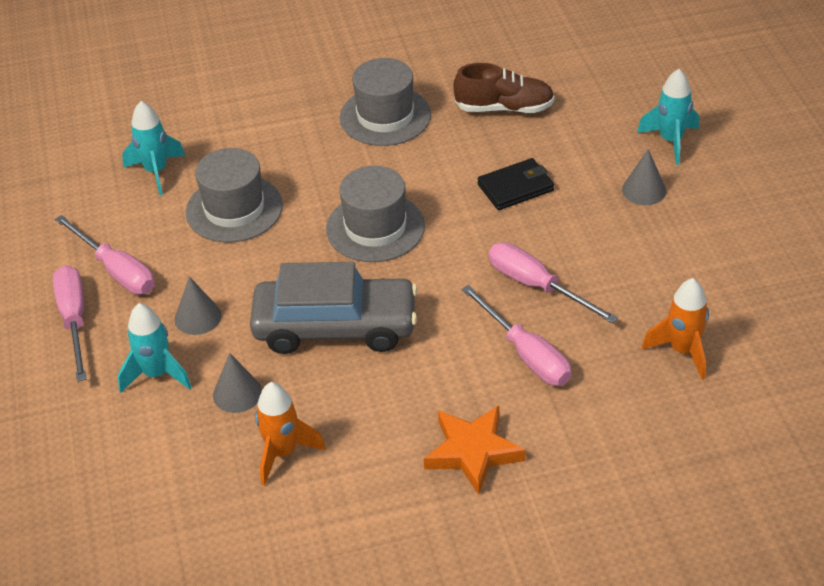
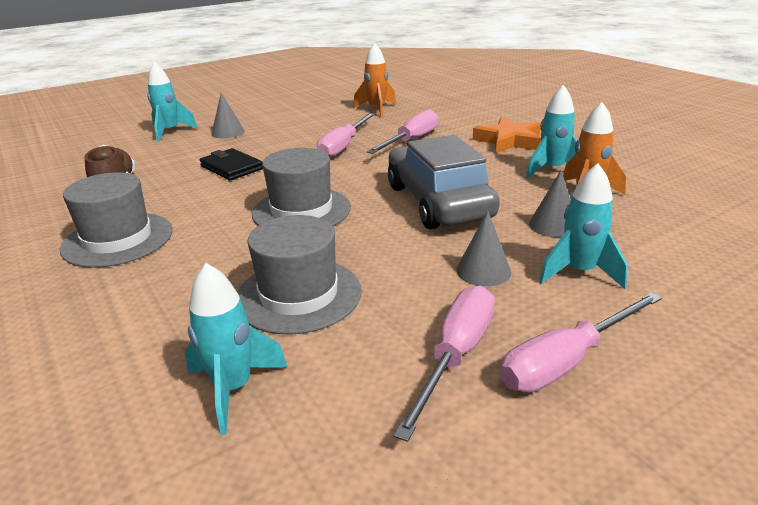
camera: 110 degrees left, 15 degrees down
(357, 452) = (552, 170): none -> turquoise rocket

